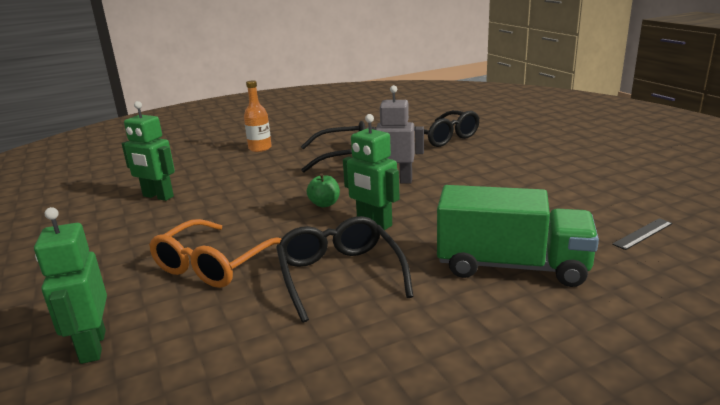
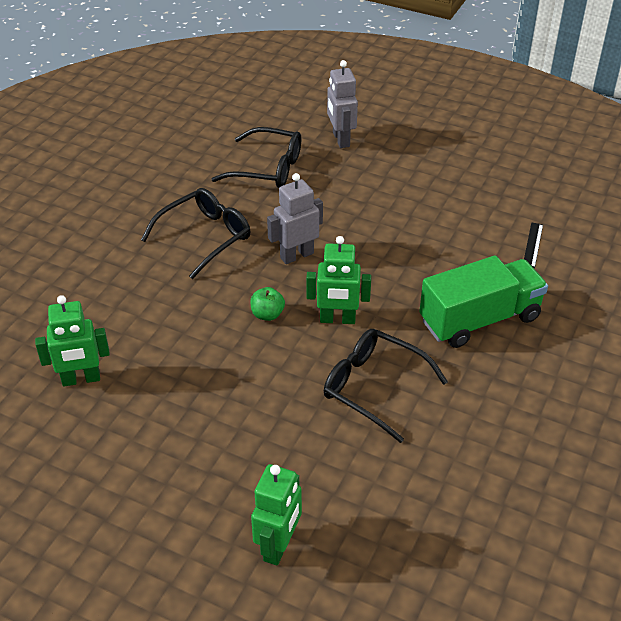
camera: 40 degrees left, 20 degrees up
(92, 347) = (279, 546): green robot -> green robot turned 105 degrees counterclockwise
(214, 265) = (263, 429): orange glasses -> none
(260, 148) = (89, 258): orange bottle -> none
(520, 135) = (340, 139): none -> grey robot

